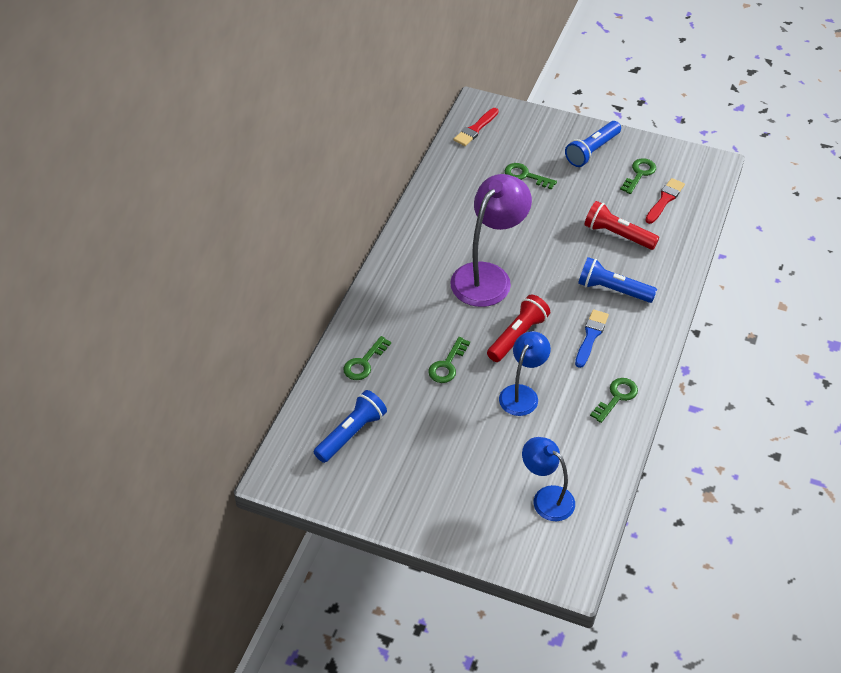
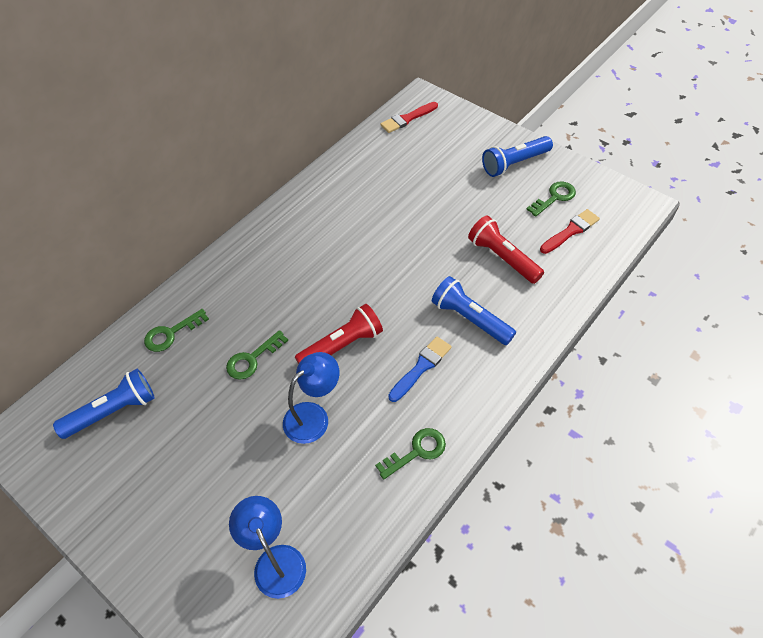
camera: 20 degrees right, 5 degrees up
(488, 276) = (344, 270): purple lamp -> none
(525, 176) = (434, 174): green key -> none

